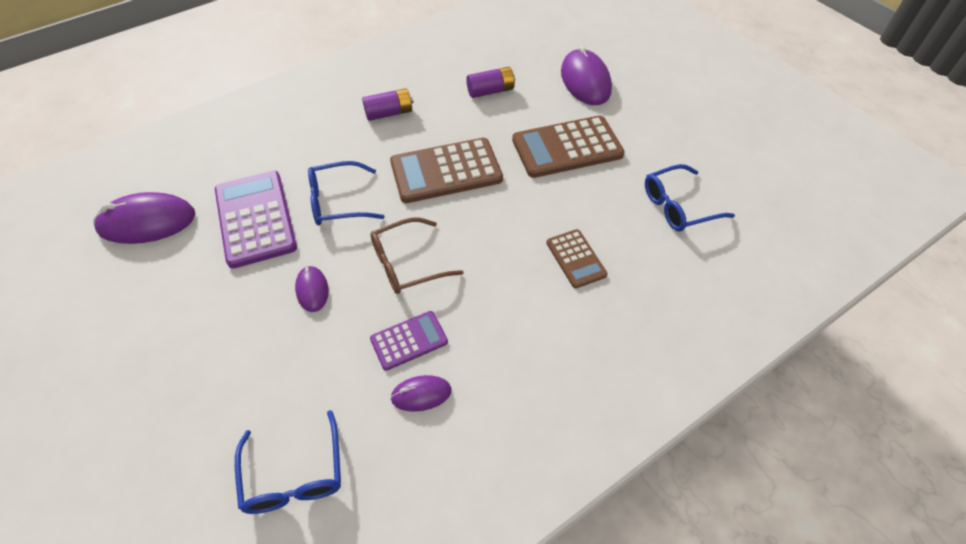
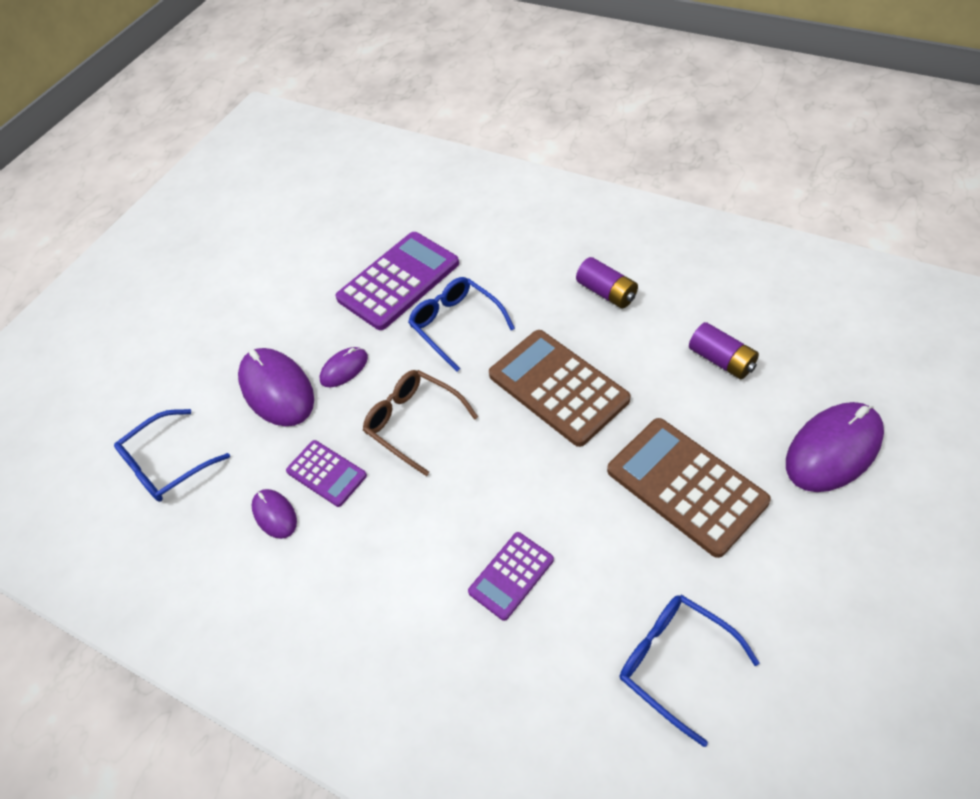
camera: 70 degrees right, 0 degrees up
(147, 222) = (353, 218): purple mouse -> purple mouse (277, 390)
(576, 259) = (511, 575): brown calculator -> purple calculator

